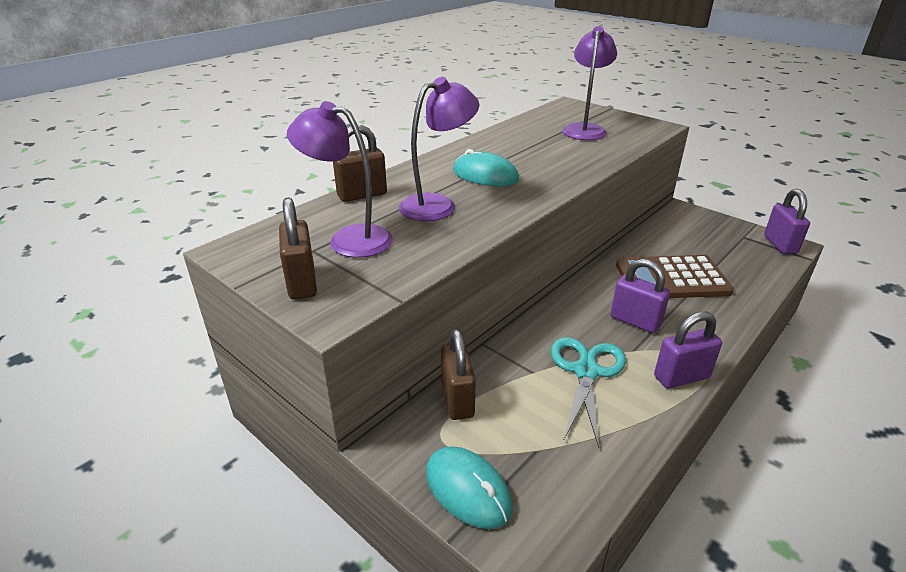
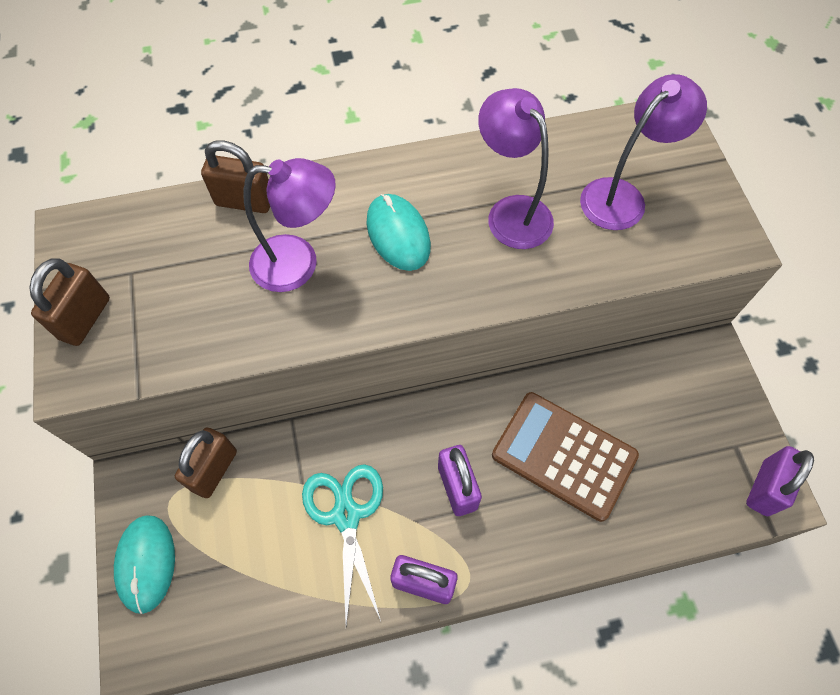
camera: 35 degrees right, 30 degrees up
(349, 239) = (172, 274): purple lamp -> purple lamp (511, 212)
(586, 371) = (346, 515): turquoise scissors -> turquoise scissors turned 60 degrees counterclockwise

